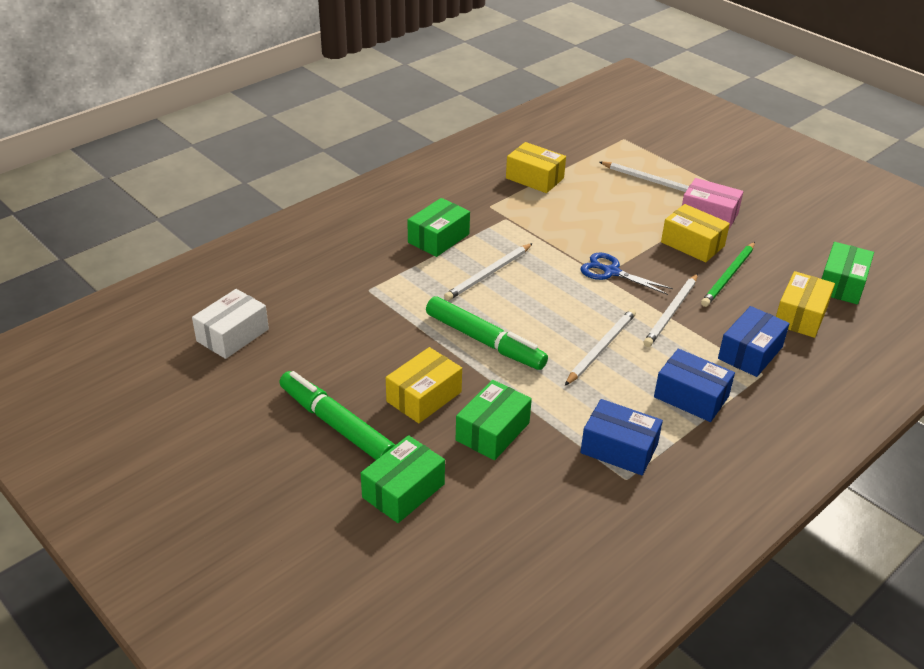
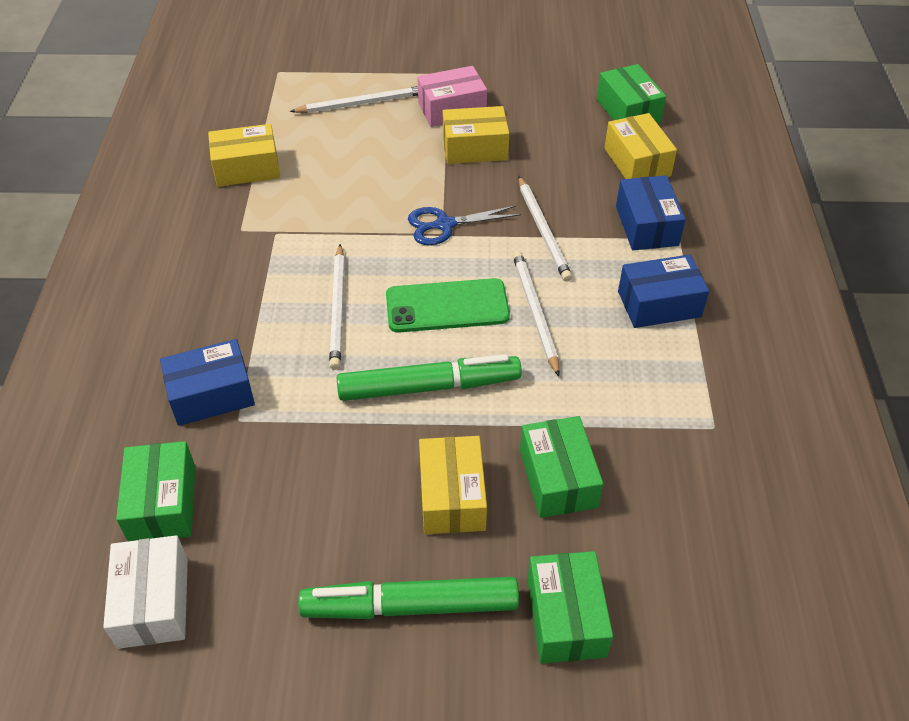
camera: 45 degrees left, 10 degrees up
(438, 238) = (235, 303): green box -> green box (163, 503)
(552, 312) = (447, 306): none -> green phone
(619, 449) = (673, 403): blue box -> blue box (211, 394)
(728, 276) = (541, 161): green pencil -> none

